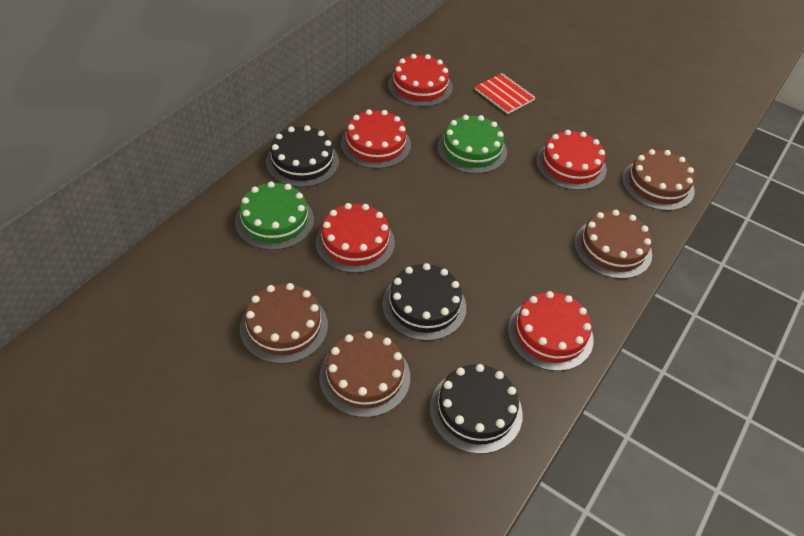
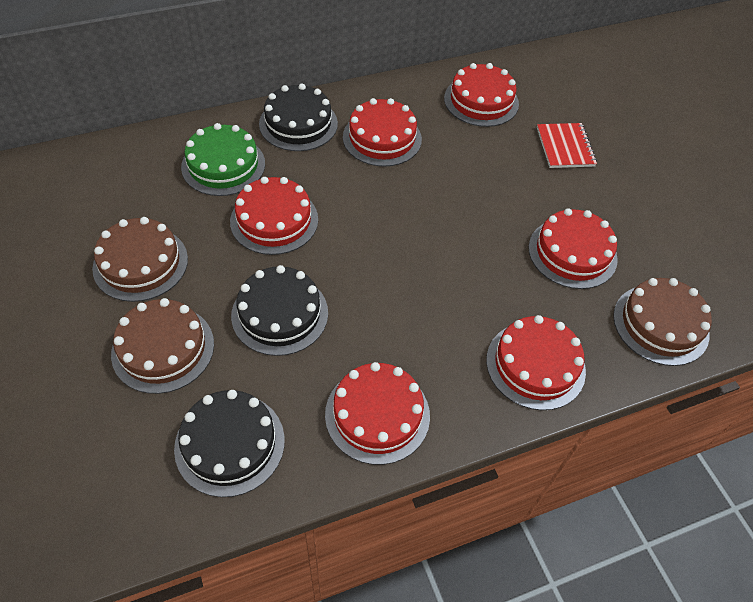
camera: 35 degrees right, 5 degrees up
(472, 149) = (475, 186): green cake -> none
(612, 248) = (535, 365): brown cake -> red cake

